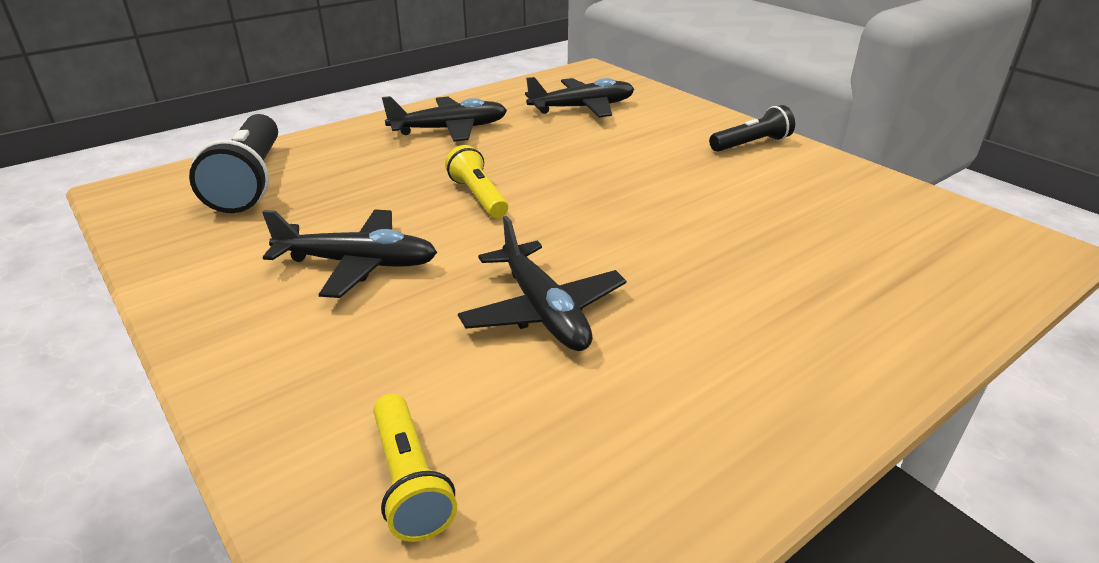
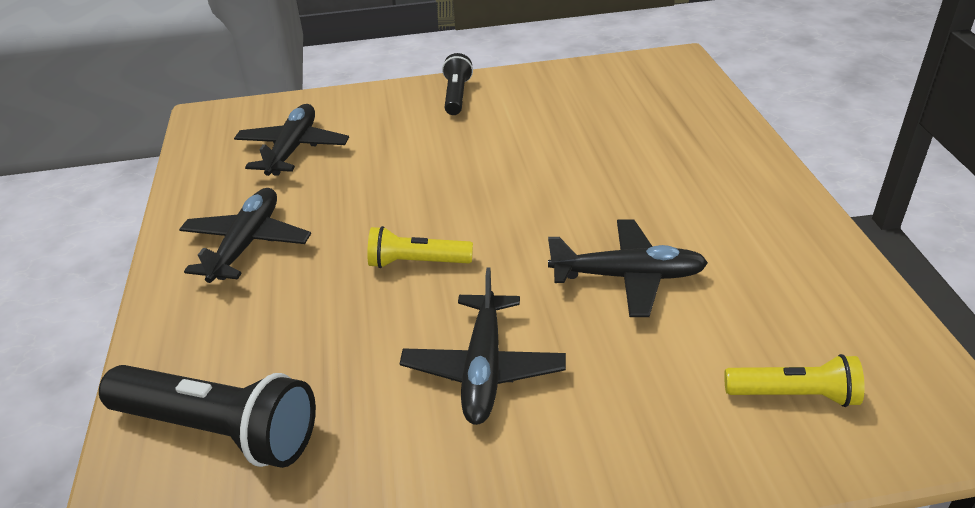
camera: 60 degrees left, 5 degrees up
(358, 264) = (483, 369): black plane -> black plane turned 150 degrees clockwise

